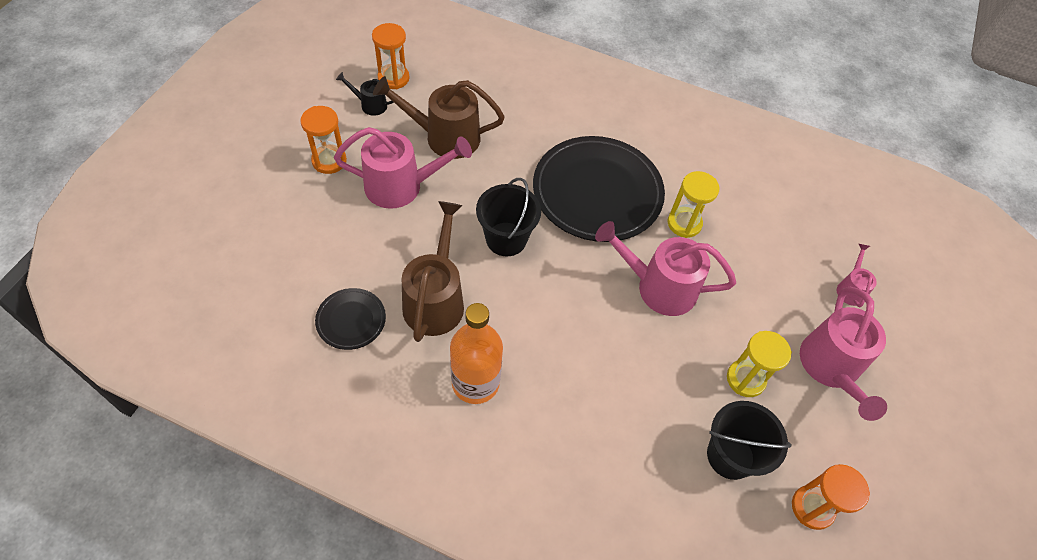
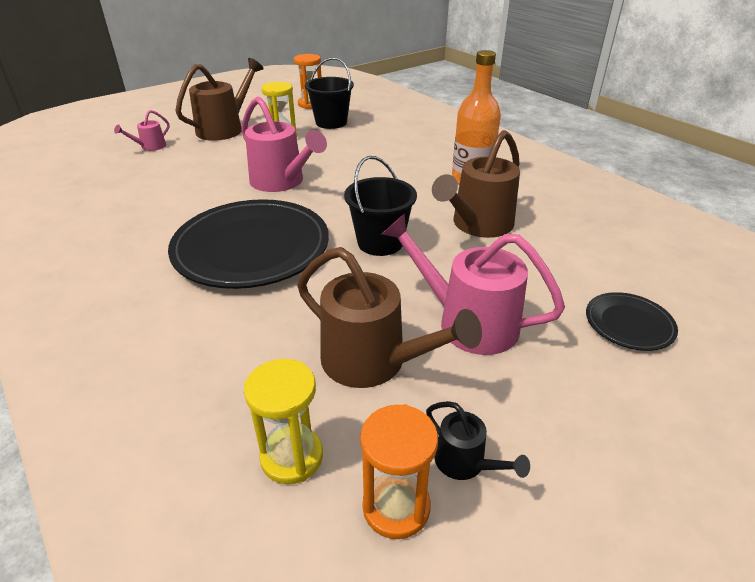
camera: 145 degrees left, 20 degrees down
(329, 161) = (562, 389): orange hourglass -> none
(351, 320) = (565, 234): black plate -> black plate (629, 324)
(684, 223) = (206, 205): yellow hourglass -> yellow hourglass (292, 457)
(831, 369) = (225, 128): pink watering can -> brown watering can

